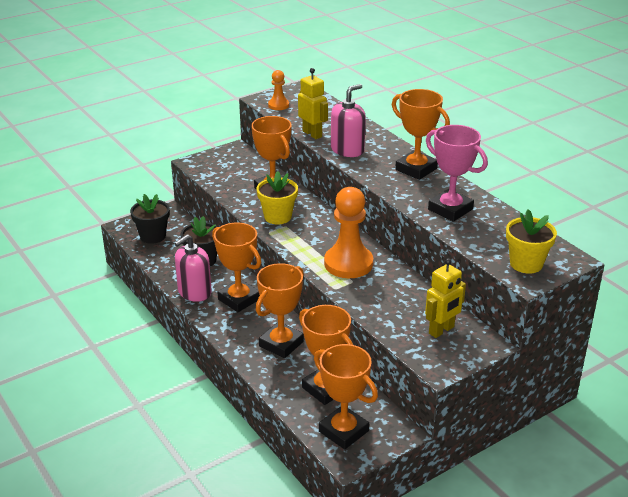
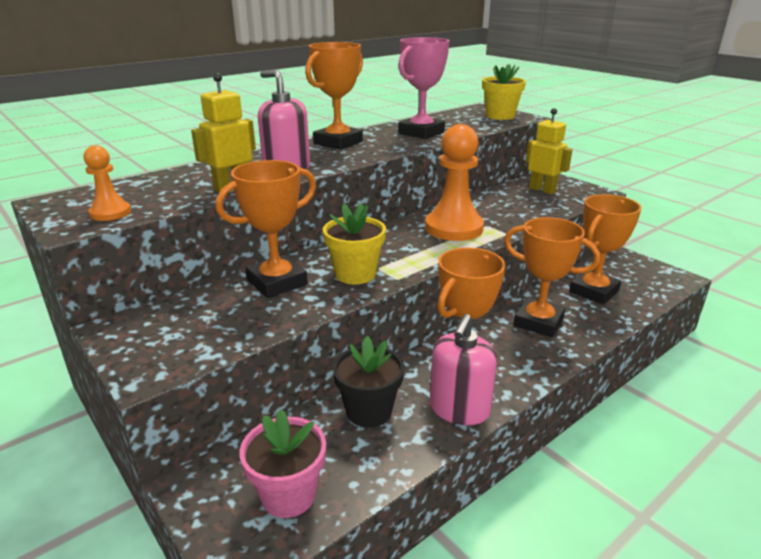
camera: 95 degrees left, 5 degrees down
(153, 236) = (288, 495): black flower pot -> pink flower pot
(194, 292) = (459, 409): pink soap dispenser -> pink soap dispenser turned 75 degrees clockwise
(343, 431) = (645, 280): orange trophy -> none

